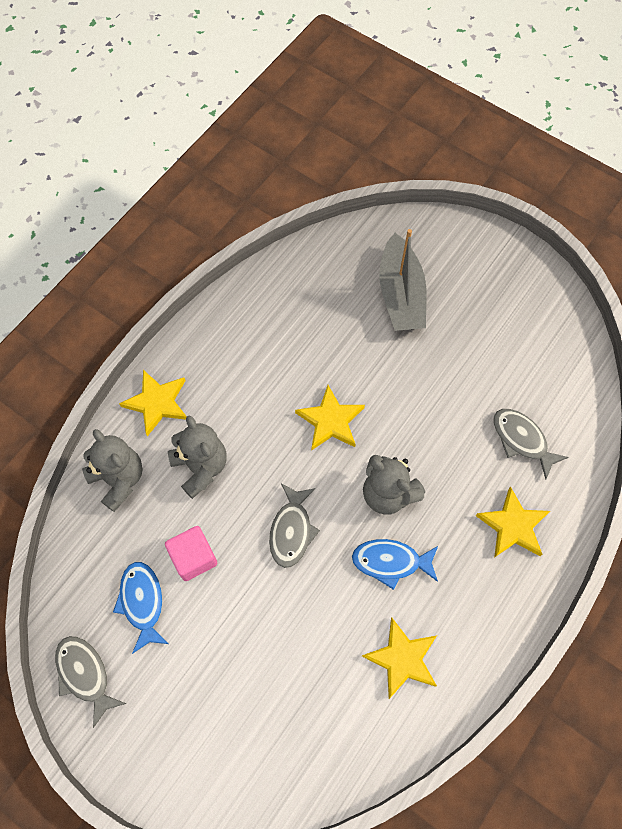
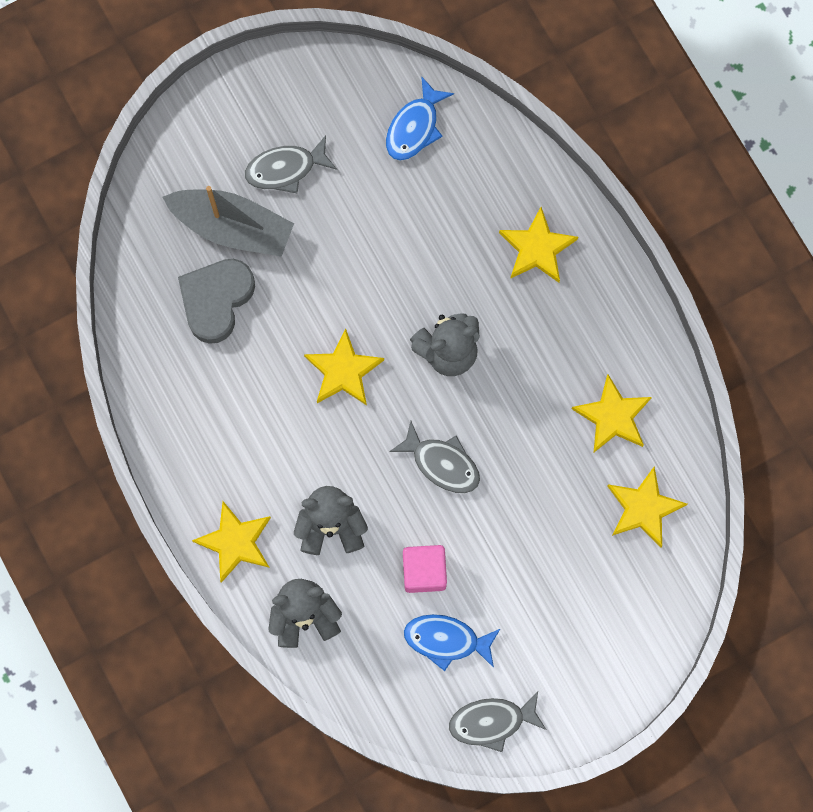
camera: 65 degrees left, 10 degrees up
(333, 726) = (643, 508): none -> yellow star
(339, 308) = (216, 300): none -> grey heart
(390, 562) = (517, 382): blue fish -> blue fish (415, 127)
(522, 440) = (455, 192): grey fish -> grey fish (285, 169)

